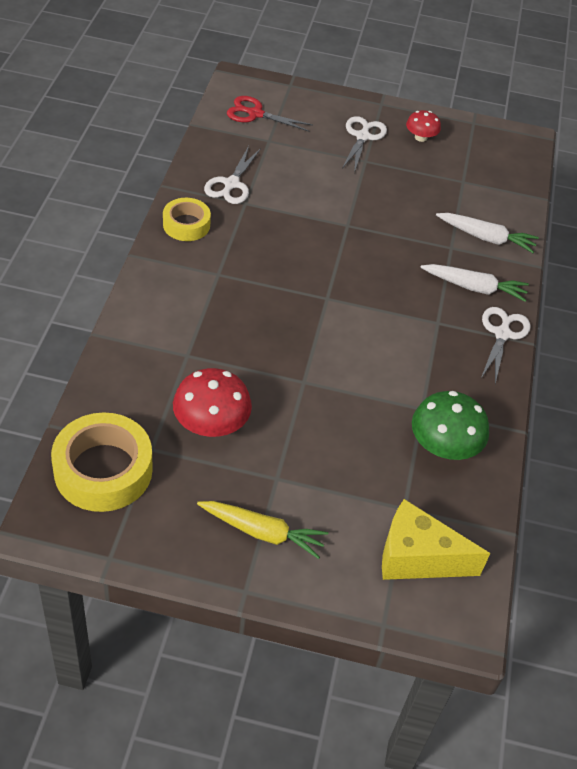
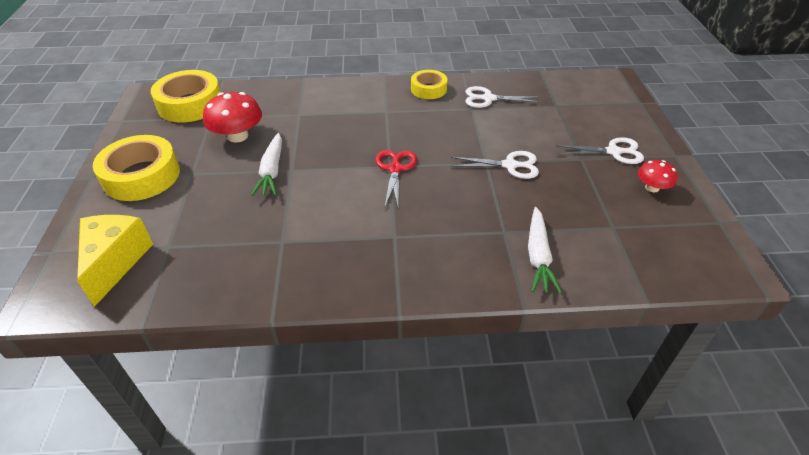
camera: 80 degrees right, 5 degrees down
(255, 114) = (583, 93): red scissors -> red scissors (395, 169)
(262, 532) = (141, 176): yellow carrot -> yellow tape
(444, 446) = (241, 262): green mushroom -> none
(474, 287) = (457, 256): white carrot -> white carrot (272, 171)
(502, 334) = (401, 286): white scissors -> white scissors (510, 165)

